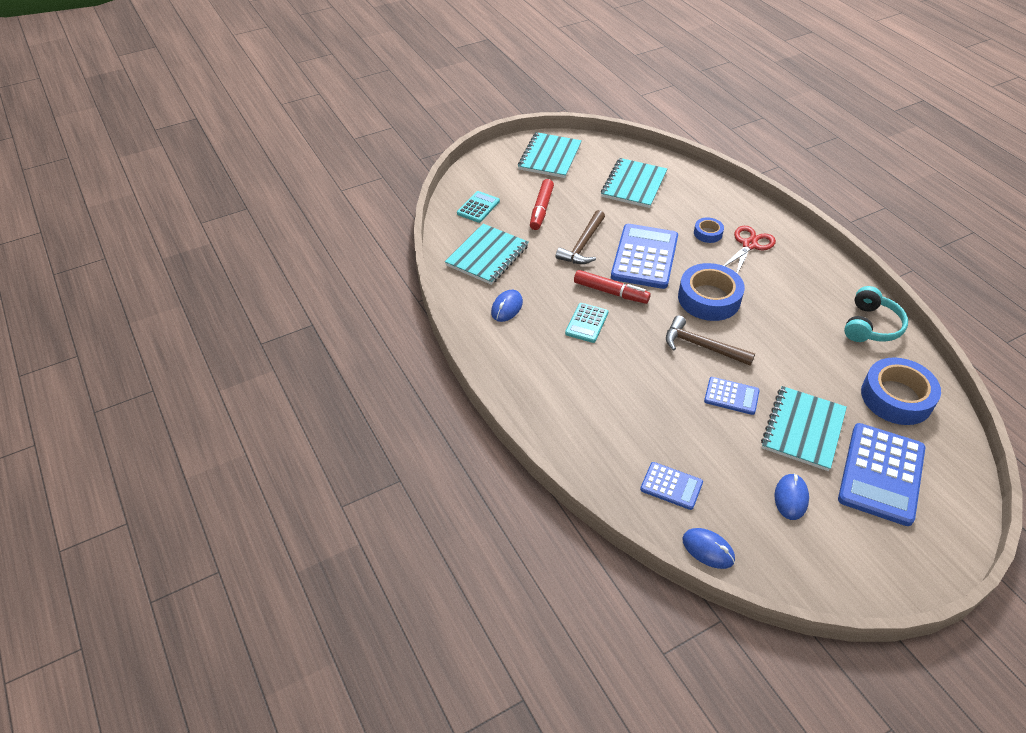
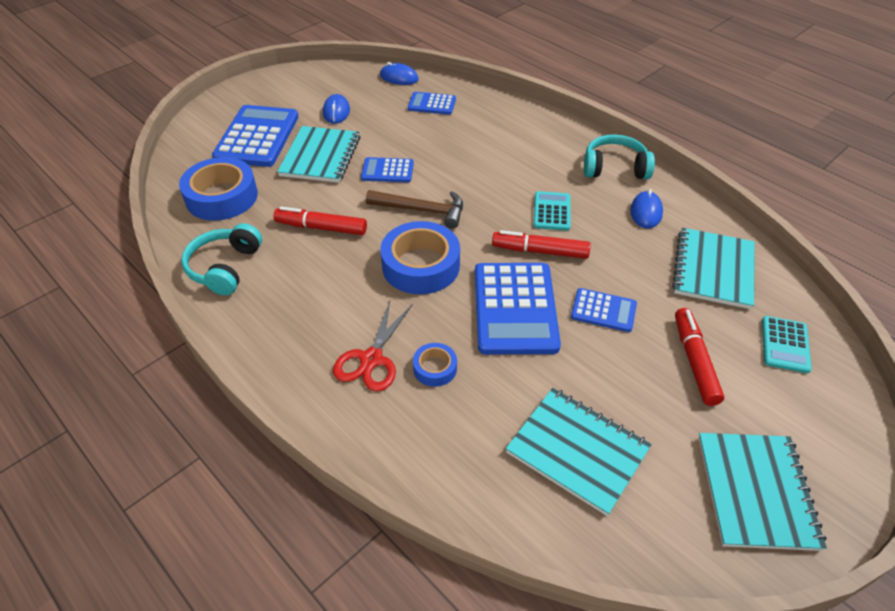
camera: 165 degrees right, 0 degrees up
(507, 355) = (614, 168): none -> turquoise headphones
(583, 245) = (603, 310): brown hammer -> blue calculator
(634, 185) = (577, 450): turquoise notebook -> turquoise notebook turned 60 degrees counterclockwise
(793, 346) = (321, 228): none -> red marker

